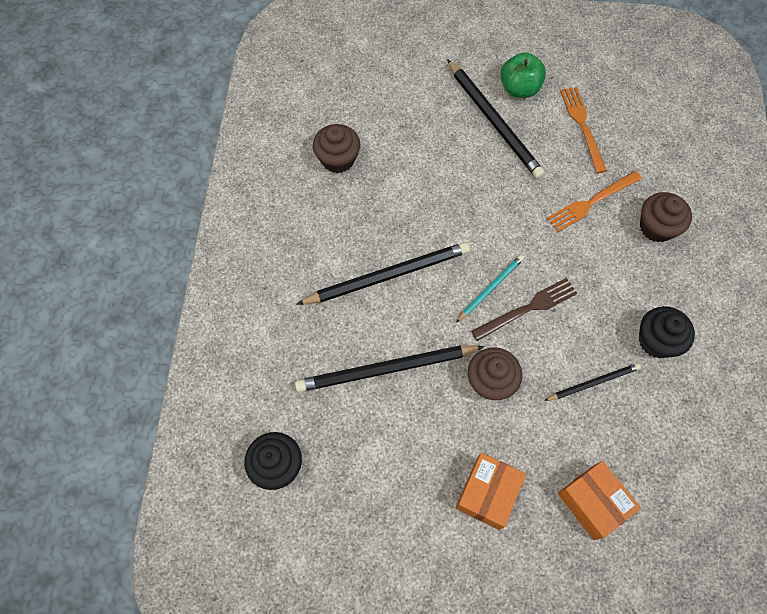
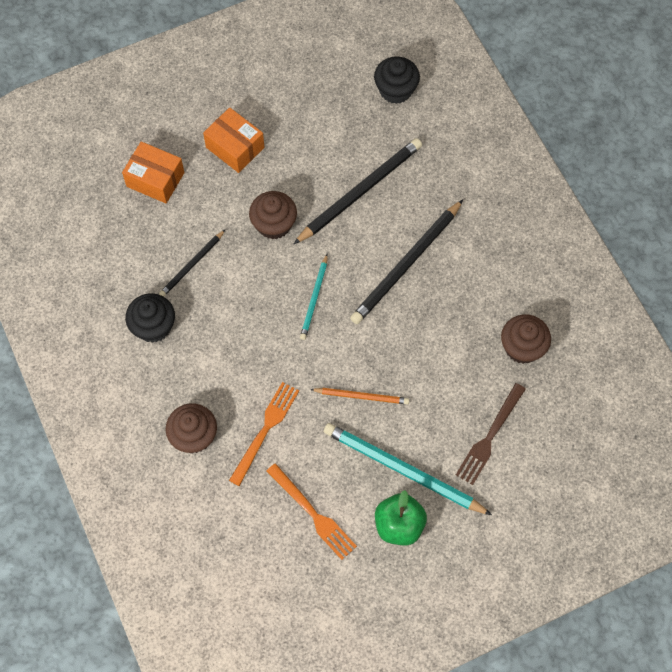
camera: 150 degrees right, 0 degrees up
(487, 493) = (235, 147): orange box -> orange box turned 45 degrees counterclockwise
(494, 121) = (402, 470): black pencil -> turquoise pencil
(495, 188) = (362, 396): none -> orange pencil
(527, 309) = (274, 297): brown fork -> brown fork (490, 436)

